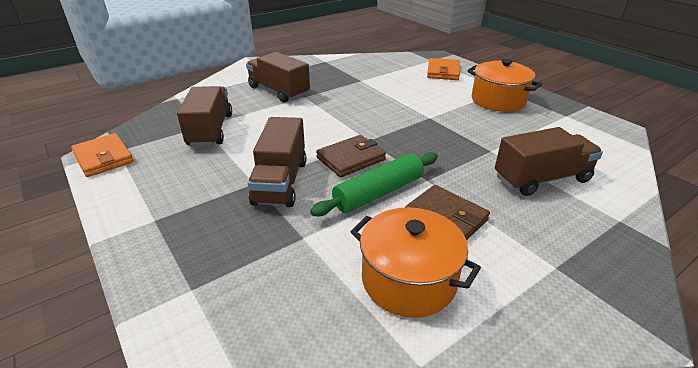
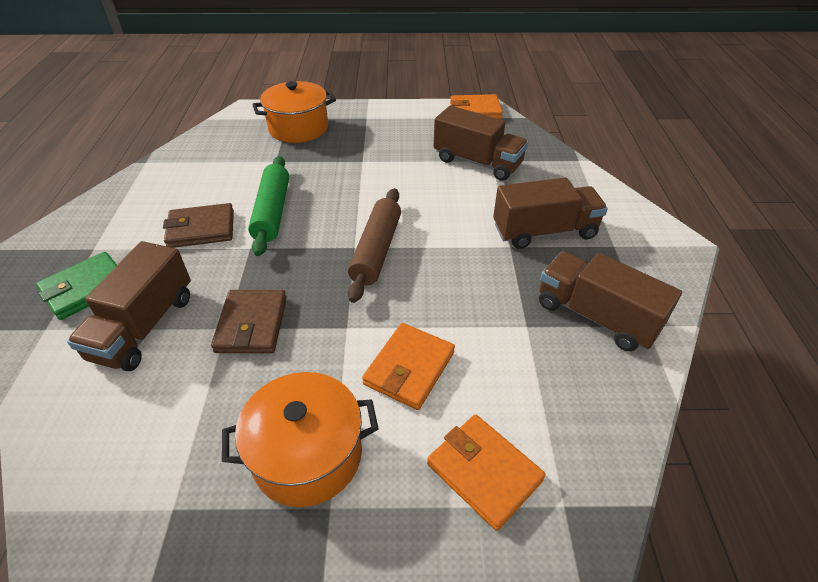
camera: 125 degrees right, 10 degrees up
(280, 182) = (348, 172): brown truck -> brown truck (596, 316)
(351, 159) = (336, 220): brown wallet -> brown wallet (252, 324)
(361, 131) = (376, 250): none -> brown rolling pin
(408, 280) = (186, 183): orange pot -> orange pot (298, 128)
(425, 96) = (409, 368): none -> orange wallet
(576, 231) = (86, 288): none -> green wallet

